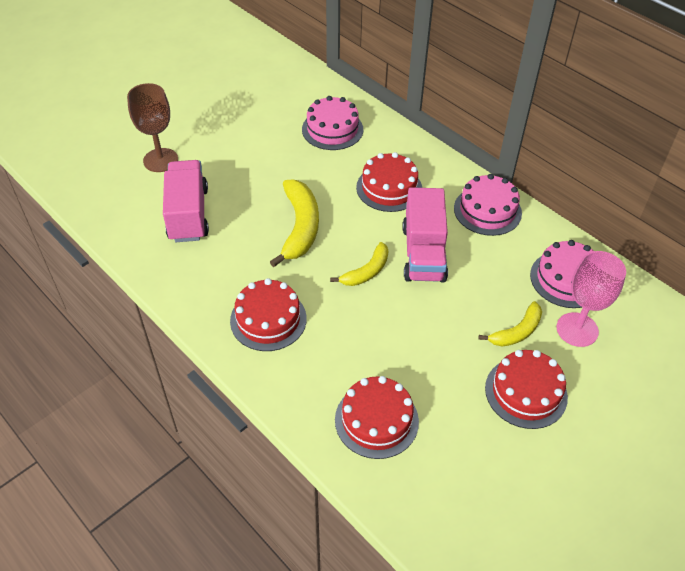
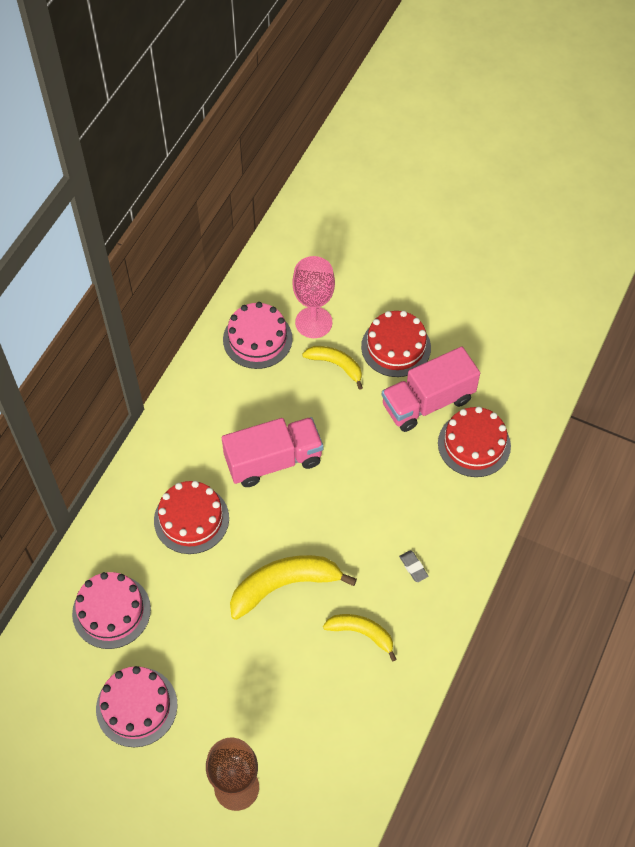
camera: 110 degrees left, 10 degrees up
(188, 214) = (311, 708): pink truck -> pink truck (427, 402)
(268, 319) = (413, 567): red cake -> grey eraser
(366, 271) = (318, 503): yellow banana -> yellow banana (362, 633)
(487, 210) = (191, 420): pink cake -> pink cake (136, 706)

